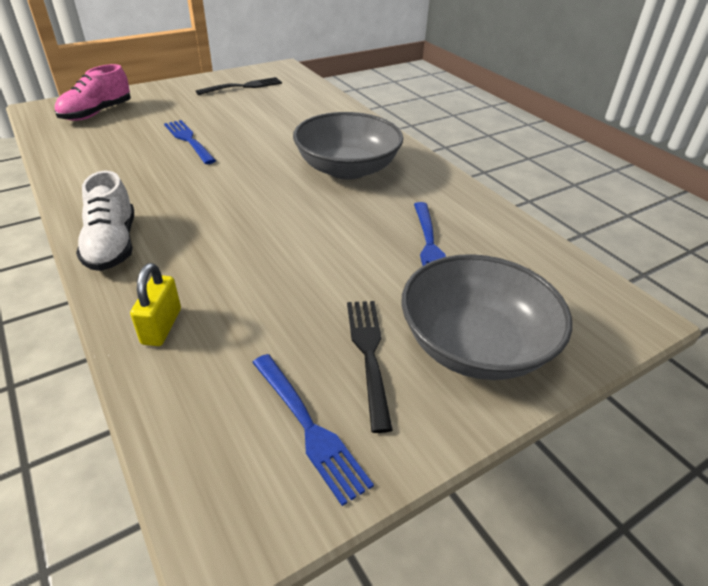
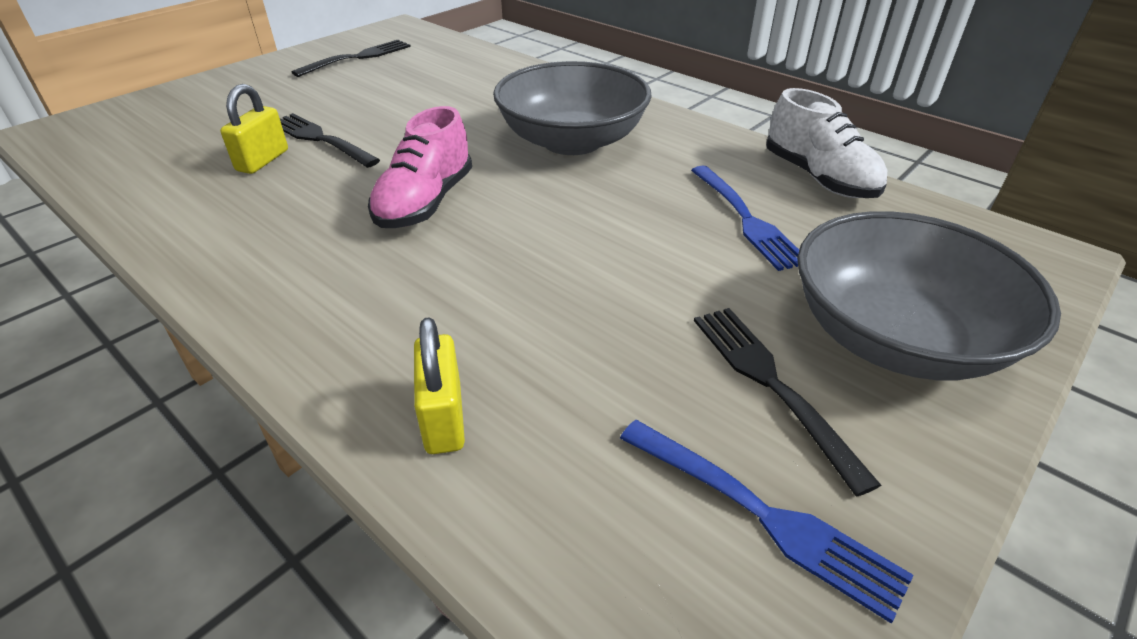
camera: 15 degrees left, 0 degrees up
(97, 113) = (151, 123): pink shoe -> pink shoe (425, 203)
(112, 245) = (288, 310): white shoe -> white shoe (819, 178)
(147, 148) = (262, 160): none -> yellow padlock
(189, 140) = (321, 139): blue fork -> black fork

